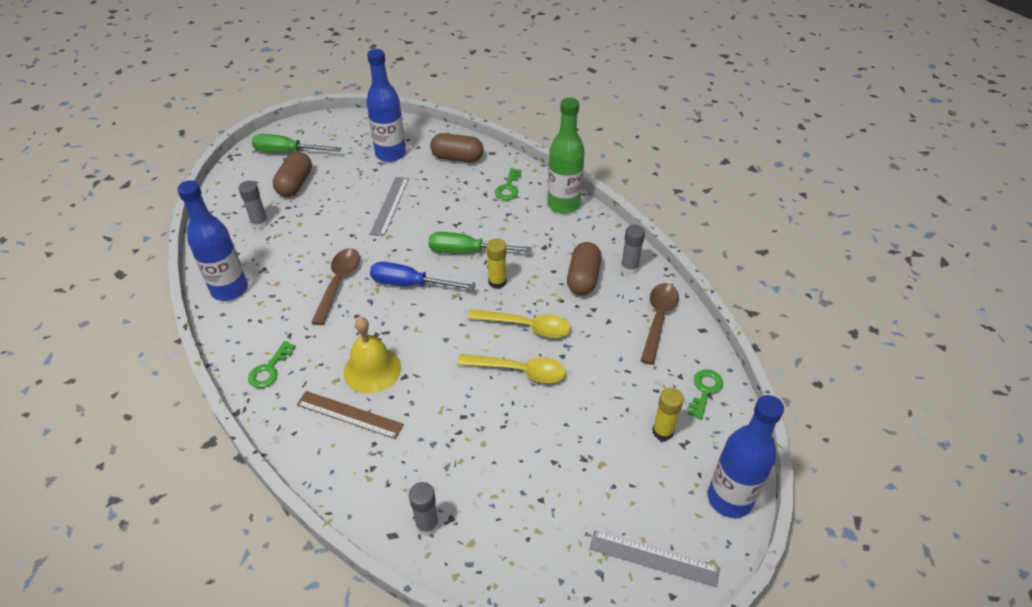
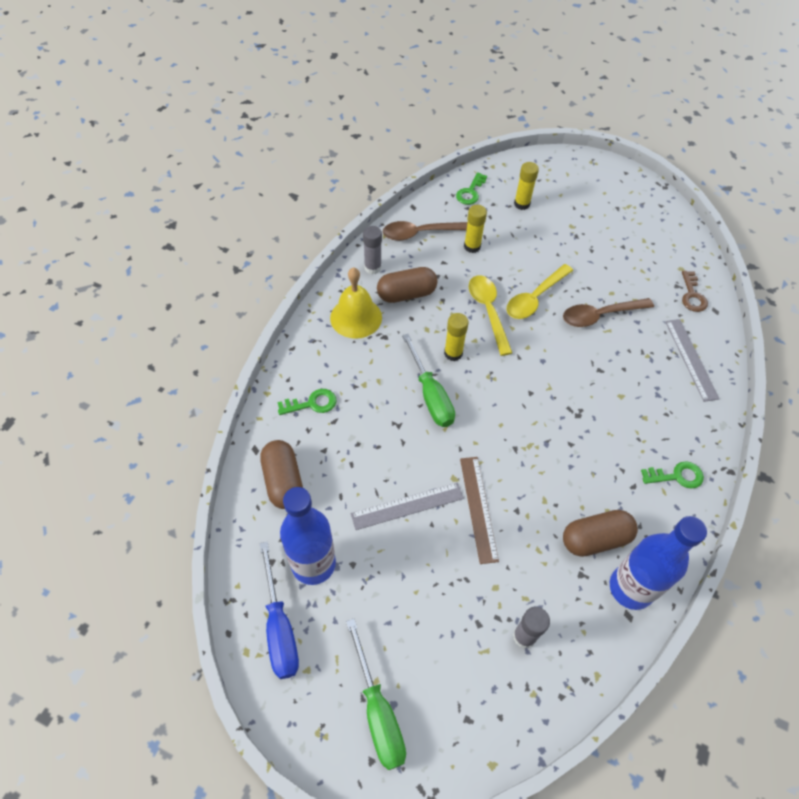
camera: 120 degrees left, 10 degrees up
(295, 184) = (434, 647): brown capsule -> brown capsule (595, 539)
(338, 283) = (546, 485): brown spoon -> brown spoon (600, 315)
(349, 415) = (662, 387): brown ruler -> brown ruler (478, 508)
(372, 369) = (612, 396): yellow bell -> yellow bell (356, 317)
(410, 284) = (503, 420): blue screwdriver -> blue screwdriver (280, 627)
(427, 524) = (692, 295): grey glue stick -> brown key
(519, 371) = (535, 298): yellow spoon -> yellow spoon turned 120 degrees counterclockwise
(563, 205) = (313, 345): green bottle -> none
(618, 353) = (472, 246): none -> yellow glue stick
(654, 558) = (611, 185): grey ruler -> grey ruler (690, 359)
(705, 390) = (470, 192): green key -> green key turned 60 degrees counterclockwise
(729, 498) = (545, 163): blue bottle -> none

